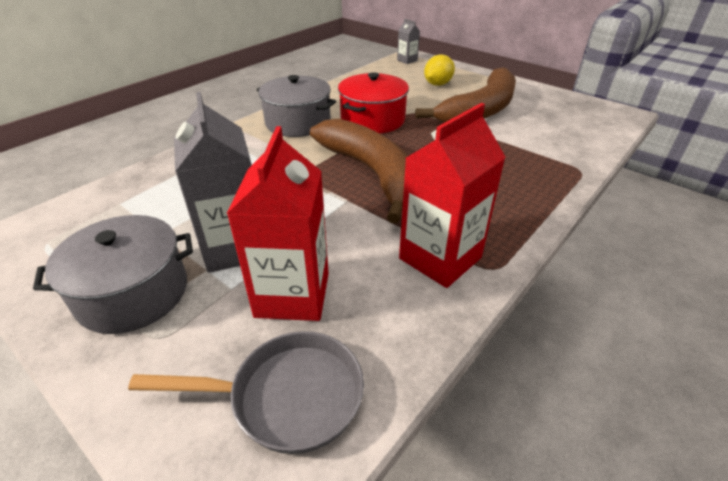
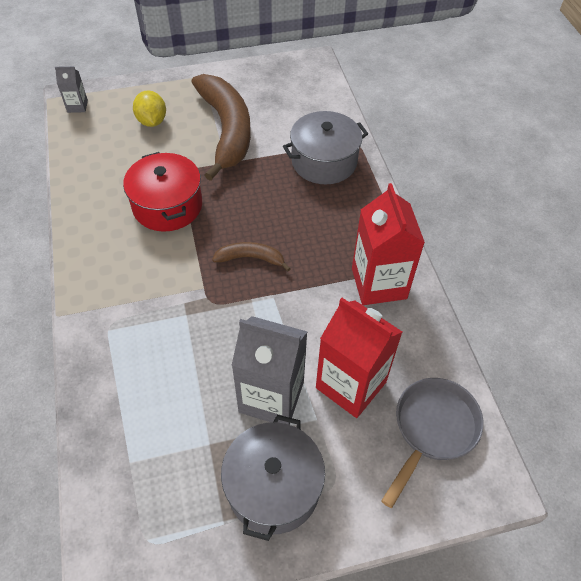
camera: 55 degrees left, 15 degrees up
(298, 122) = (115, 260): grey pot -> grey pot (324, 161)
(372, 173) = (250, 258): brown banana -> brown banana, size x0.46

